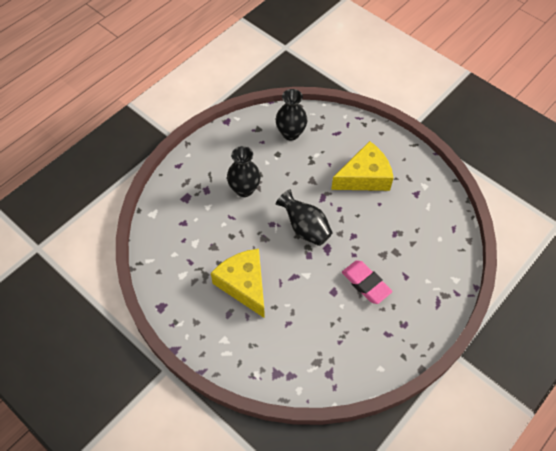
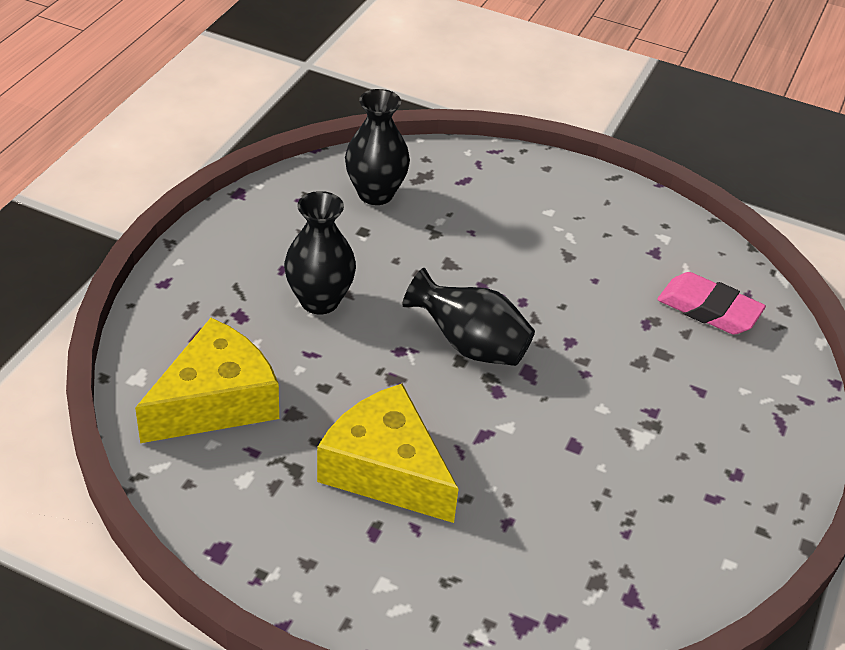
camera: 20 degrees left, 15 degrees down
(364, 177) = (547, 241): yellow cheese -> yellow cheese (216, 401)
(366, 283) = (631, 418): pink eraser -> pink eraser (708, 309)

